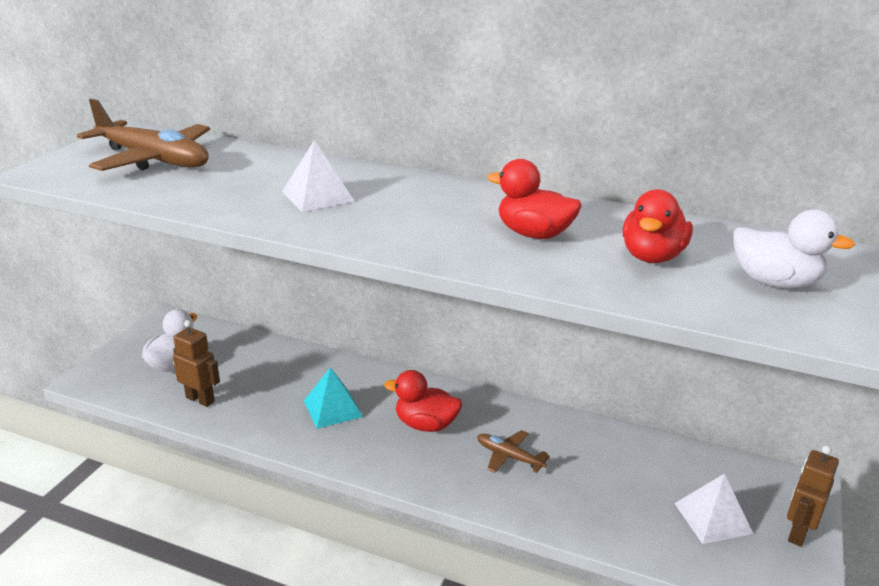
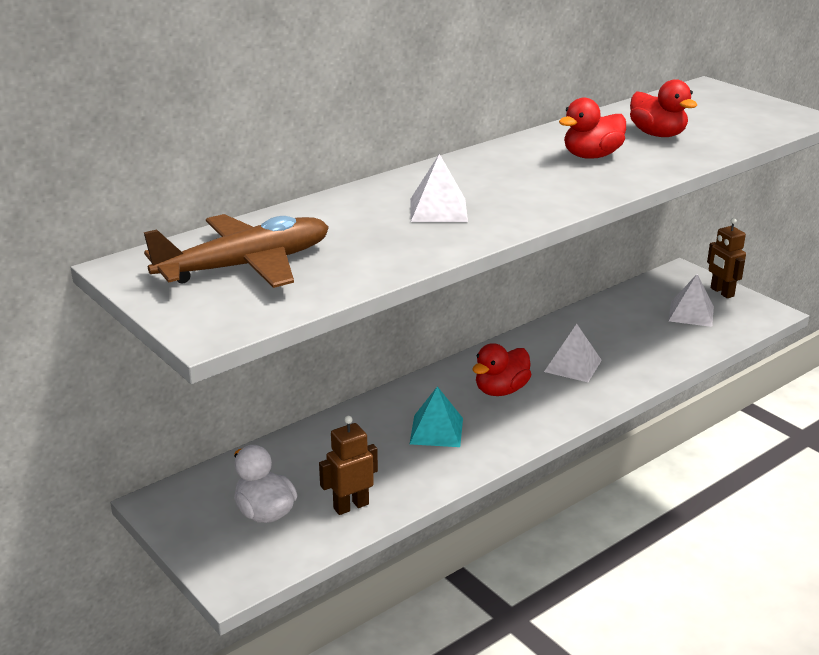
camera: 60 degrees left, 0 degrees up
(509, 457) = (572, 366): brown plane -> white pyramid
(775, 282) = (717, 117): white duck -> none

